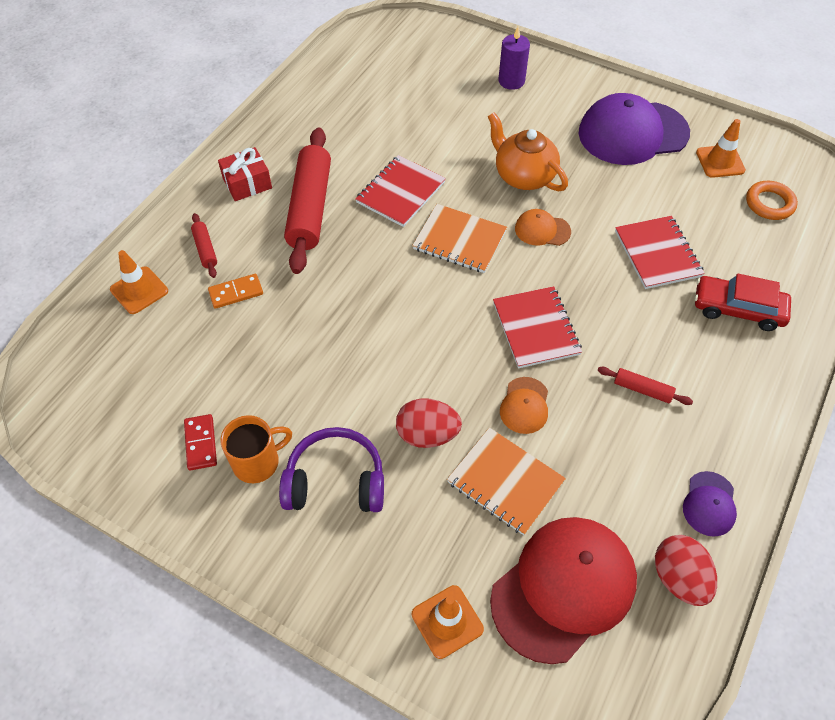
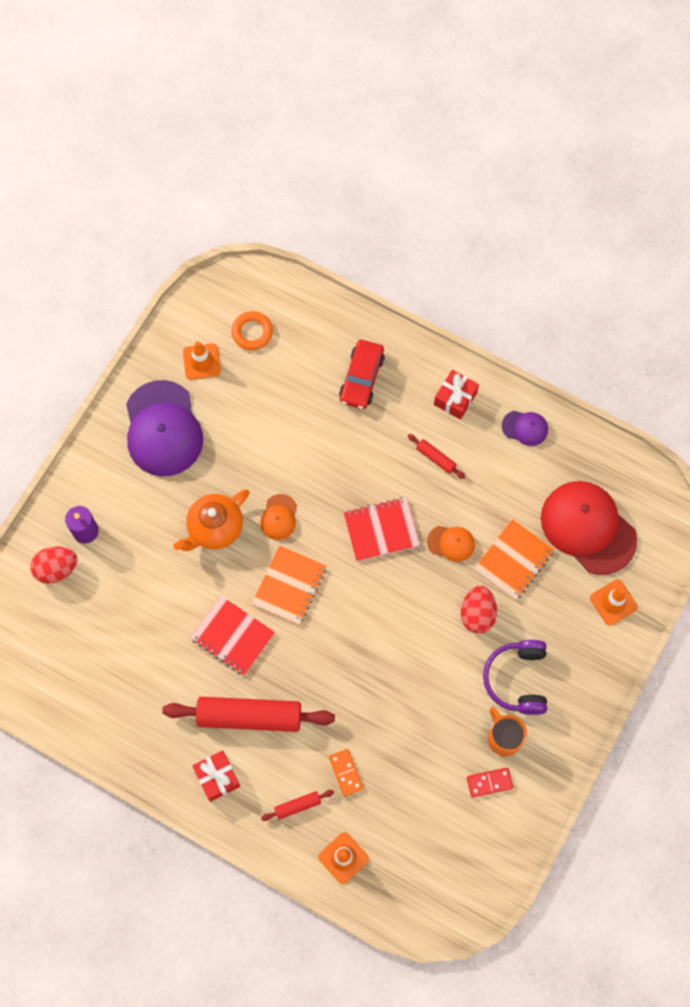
camera: 90 degrees left, 15 degrees up
(642, 389) = (435, 458): red rolling pin -> red rolling pin turned 75 degrees counterclockwise
(657, 254) = (306, 429): red notebook -> none
(679, 578) = (577, 455): red egg -> red egg (56, 569)
(735, 414) = (455, 398): none -> red gift

